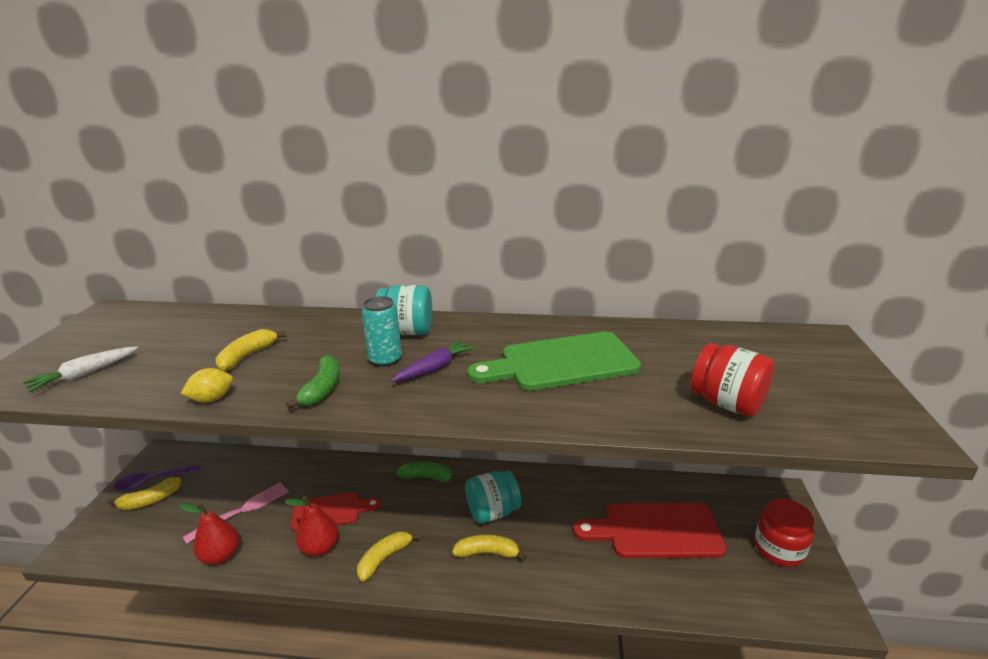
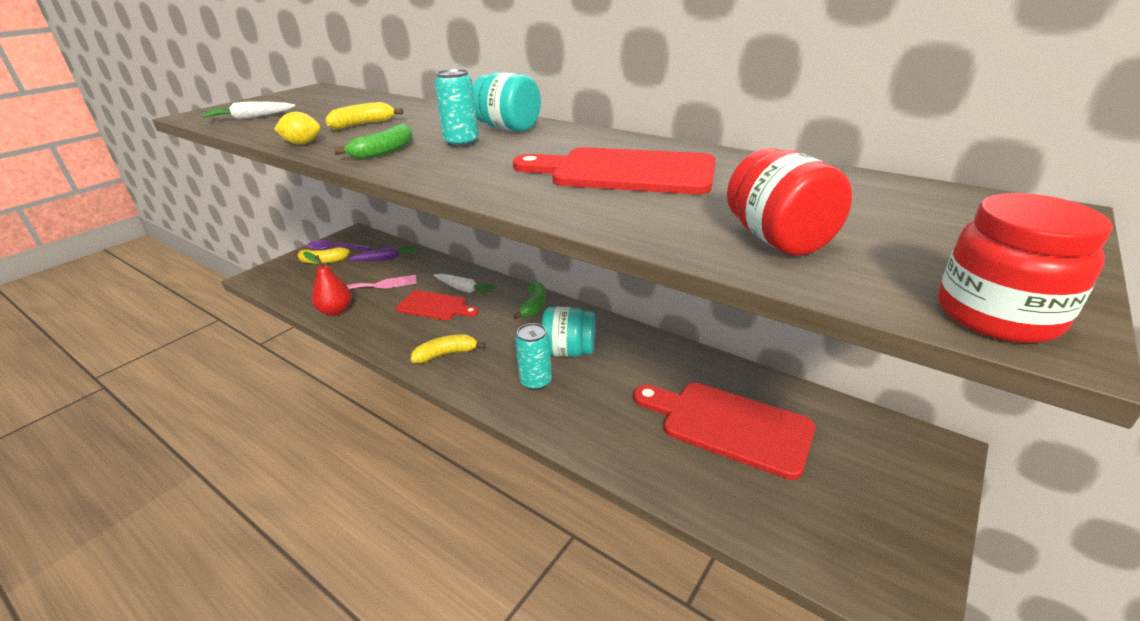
camera: 30 degrees right, 5 degrees up
(319, 548) = (405, 329): red pear -> none
(345, 482) = (464, 289): none -> white carrot
(427, 477) = (534, 306): green banana -> green banana turned 60 degrees clockwise
(435, 368) = (494, 155): purple carrot -> purple carrot (386, 259)
(487, 553) = (535, 381): yellow banana -> turquoise can
(561, 363) = (624, 172): green cutting board -> red cutting board
(779, 549) = (880, 502): red jar -> red jar (997, 315)

